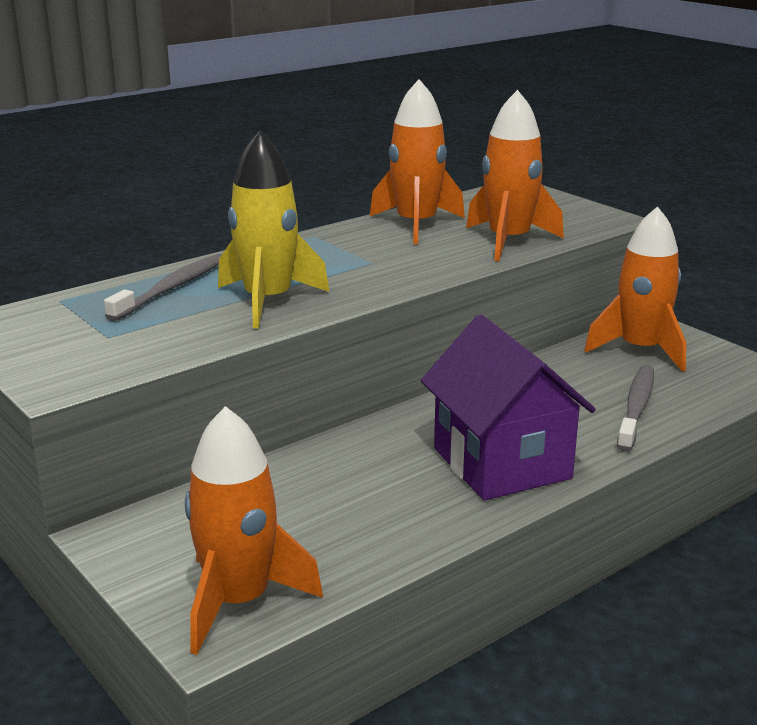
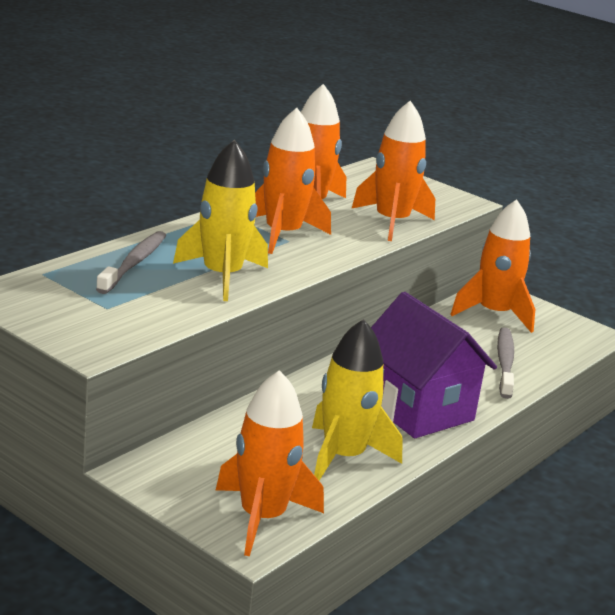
camera: 15 degrees left, 0 degrees up
(367, 256) = (282, 235): none -> orange rocket
(380, 522) = (343, 457): none -> yellow rocket

